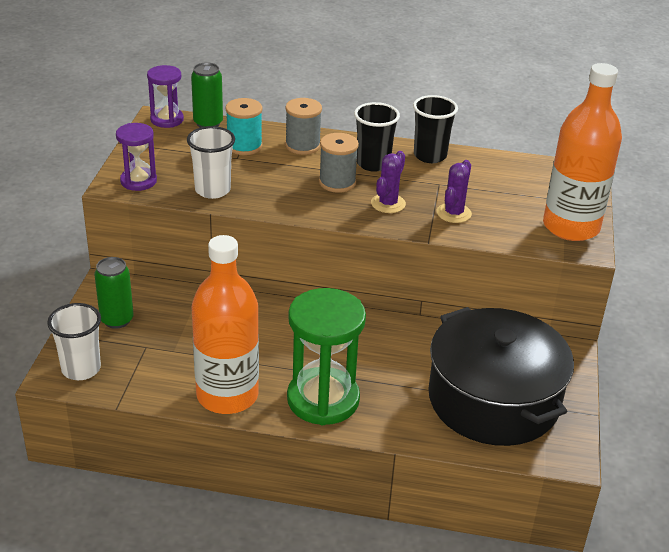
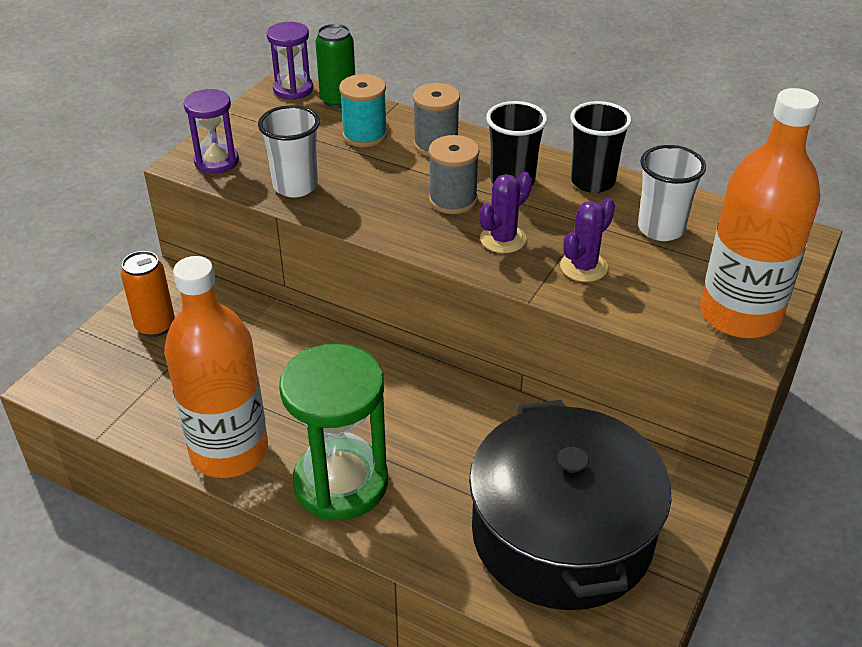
camera: 20 degrees right, 5 degrees up
(81, 369) = (84, 380): white cup -> white cup (661, 229)
(117, 320) = (155, 326): green can -> orange can

